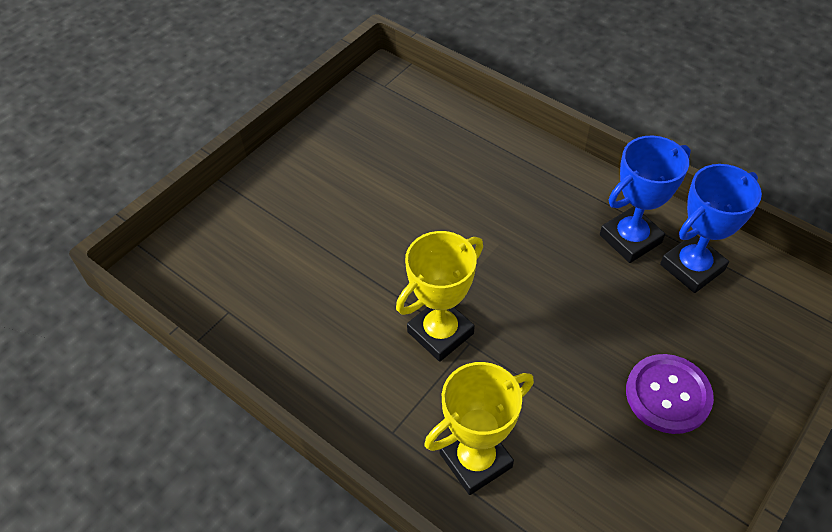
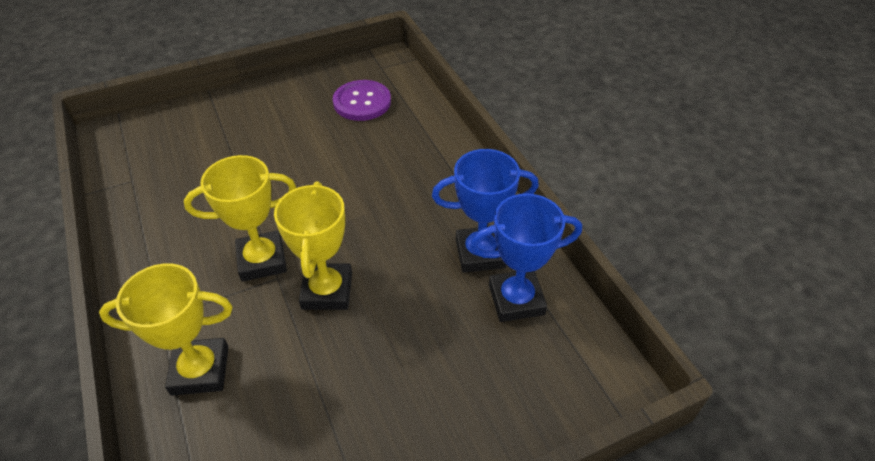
camera: 25 degrees right, 5 degrees down
(526, 334) = (327, 291): none -> yellow trophy
(668, 395) = (402, 396): purple button -> purple button (362, 102)

